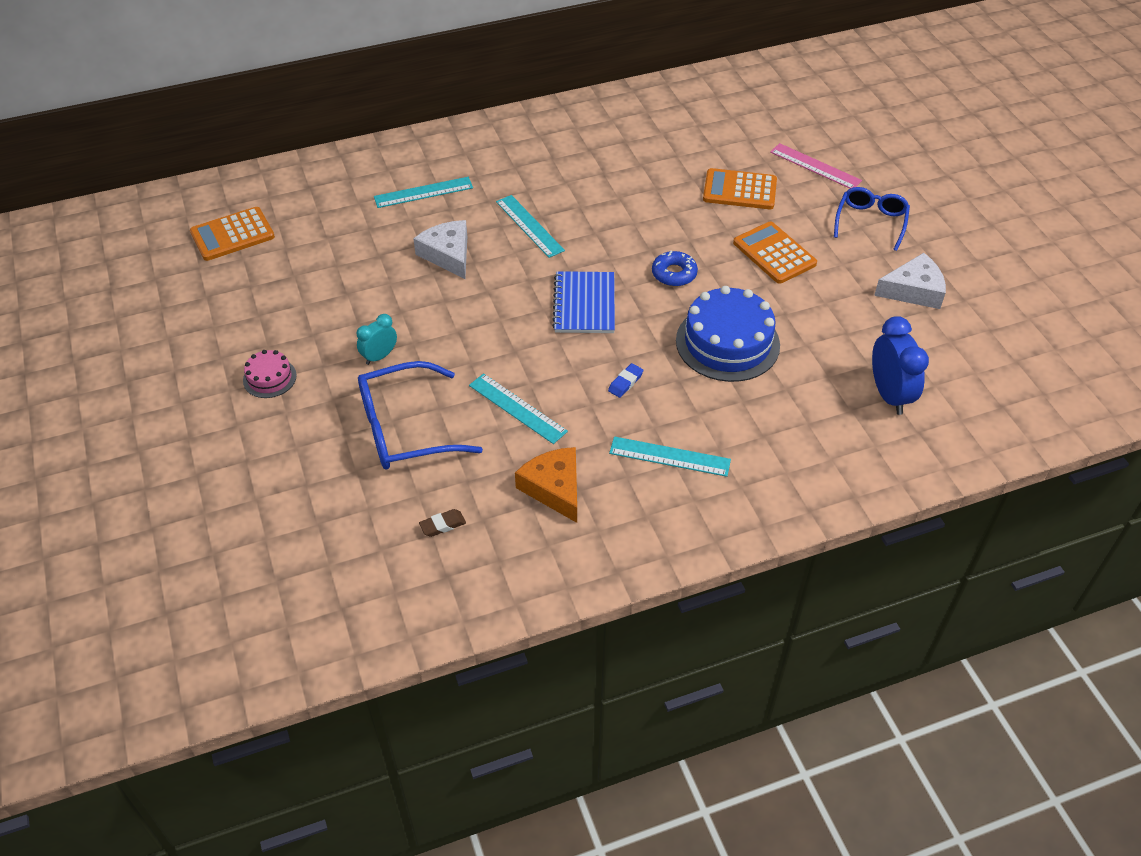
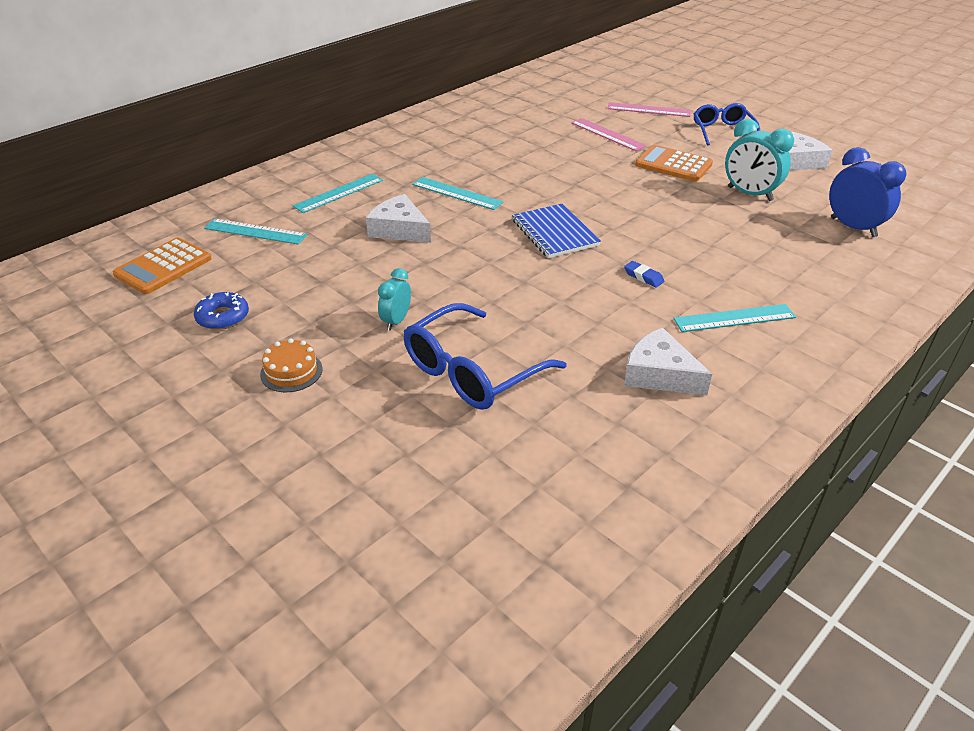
camera: 25 degrees left, 10 degrees down
(269, 378) = (291, 371): pink cake -> orange cake
(442, 525) = (582, 441): brown eraser -> none
(517, 408) = (566, 323): turquoise ruler -> turquoise ruler (255, 231)
(554, 488) = (659, 374): orange cheese -> white cheese
(625, 383) = (643, 277): blue eraser -> blue eraser turned 60 degrees counterclockwise
(674, 274) = (609, 195): blue donut -> blue donut (223, 317)
(727, 343) = (698, 227): blue cake -> none
(739, 190) = (607, 134): orange calculator -> pink ruler
(820, 317) = (749, 194): none -> turquoise clock

